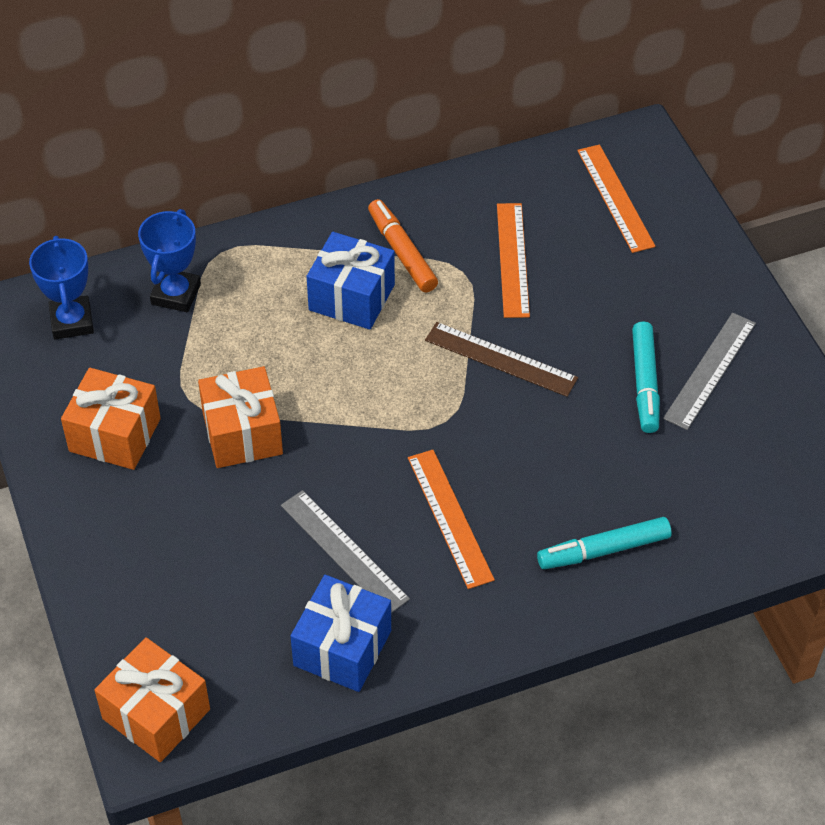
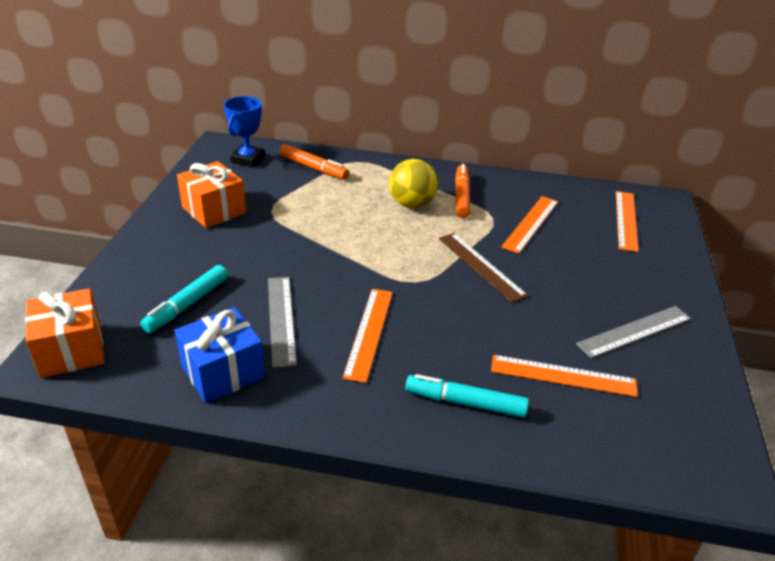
camera: 30 degrees right, 15 degrees down
(176, 294) = (313, 168): blue trophy -> orange marker
(242, 433) = (283, 237): orange gift -> none
(351, 297) = (411, 204): blue gift -> yellow ball
(644, 383) = (576, 318): turquoise marker -> turquoise marker (187, 305)
(673, 467) = (563, 376): none -> orange ruler

